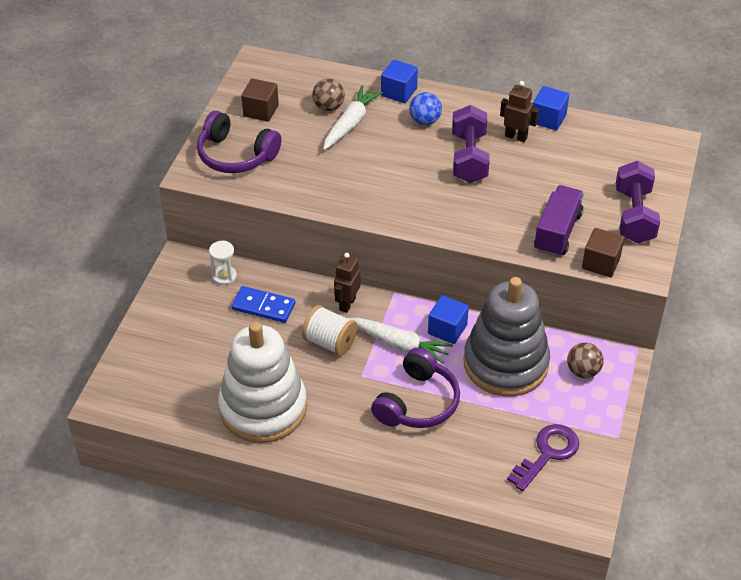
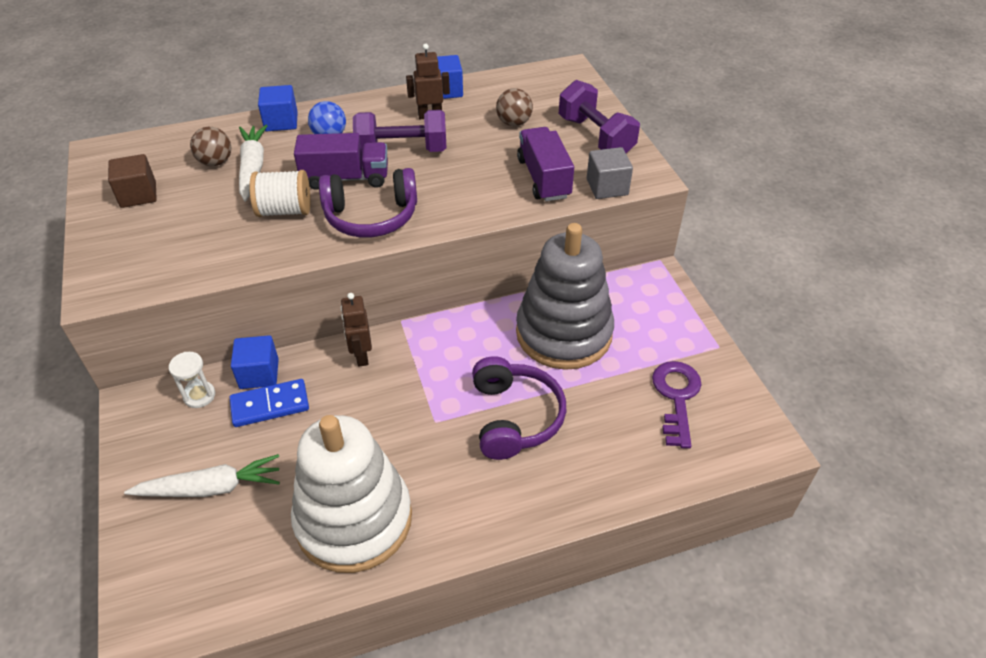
camera: 35 degrees left, 0 degrees up
(236, 155) = (140, 250): purple headphones -> purple headphones (371, 216)
(330, 342) = (374, 404): white spool -> white spool (285, 210)
(399, 344) = (447, 368): white carrot -> white carrot (211, 488)
(409, 162) = (345, 178): none -> purple truck
(447, 329) = (482, 329): blue cube -> blue cube (259, 374)
(469, 158) = (402, 150): purple dumbbell -> purple dumbbell turned 60 degrees counterclockwise
(583, 371) = (636, 304): brown ball -> brown ball (514, 123)
(601, 263) = (607, 187): brown cube -> grey cube

